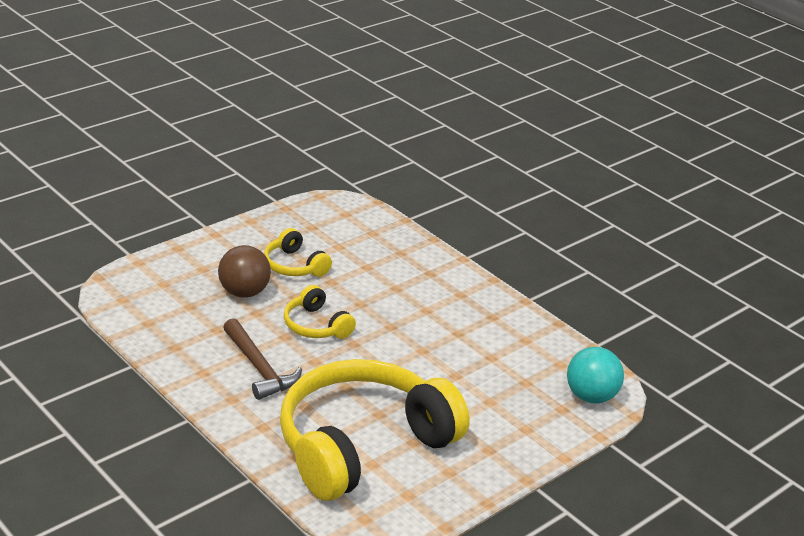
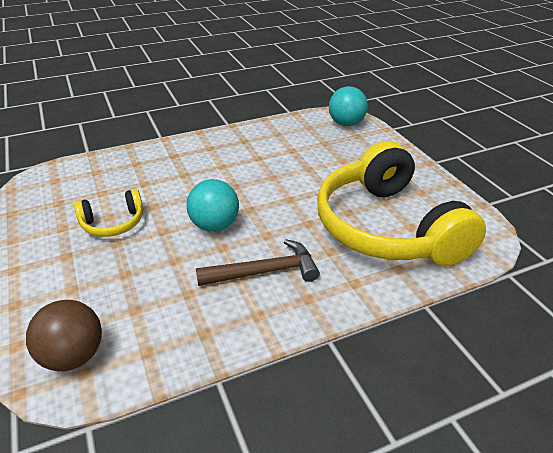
camera: 70 degrees left, 5 degrees up
(244, 292) = (136, 263): brown ball -> brown ball (73, 356)
(316, 325) = (214, 225): yellow headphones -> turquoise ball

